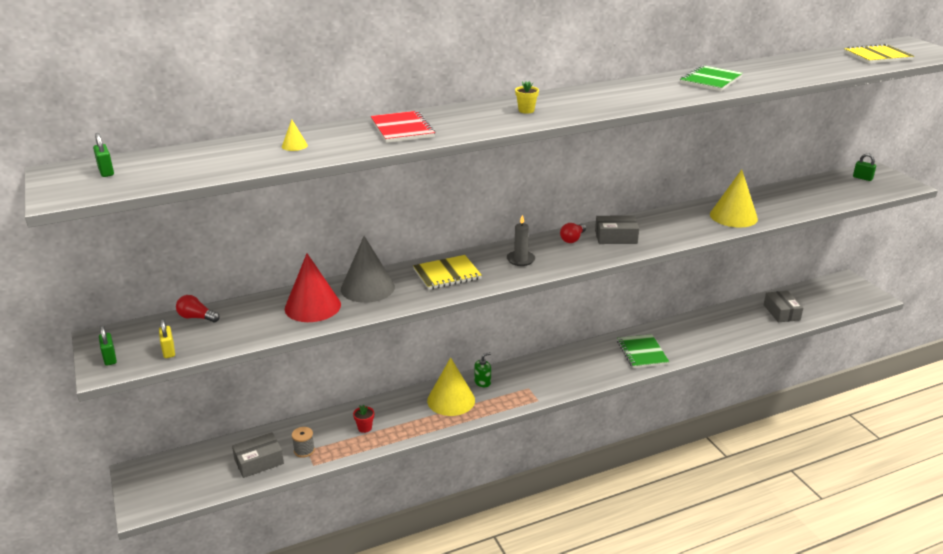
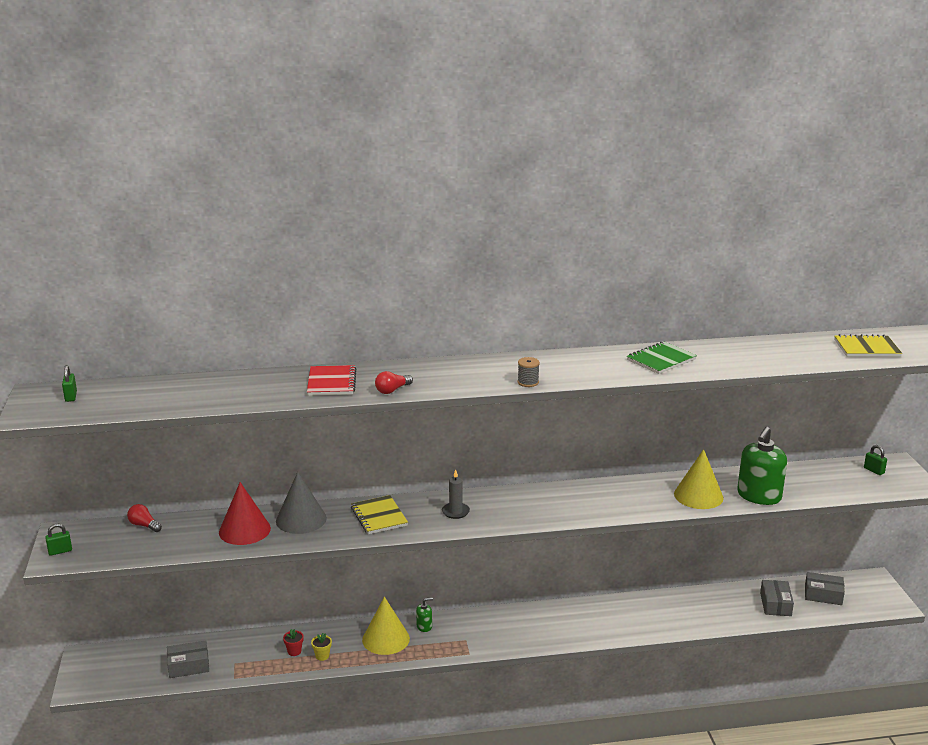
camera: 15 degrees right, 5 degrees down
(110, 358) = (60, 551): green padlock -> green padlock turned 75 degrees clockwise
(169, 351) = (108, 552): yellow padlock -> none
(294, 146) = (231, 389): yellow cone -> none
(304, 450) = (231, 663): grey spool -> grey spool (528, 382)
(447, 274) = (379, 516): yellow notebook -> yellow notebook turned 75 degrees clockwise
(526, 110) = (455, 375): yellow flower pot -> yellow flower pot (322, 656)
(572, 239) = (518, 497): red light bulb -> red light bulb (392, 390)
(616, 237) = (562, 501): grey box -> grey box (823, 595)
(642, 353) = (599, 623): green notebook -> none
(785, 210) = (759, 496): none -> green soap dispenser

